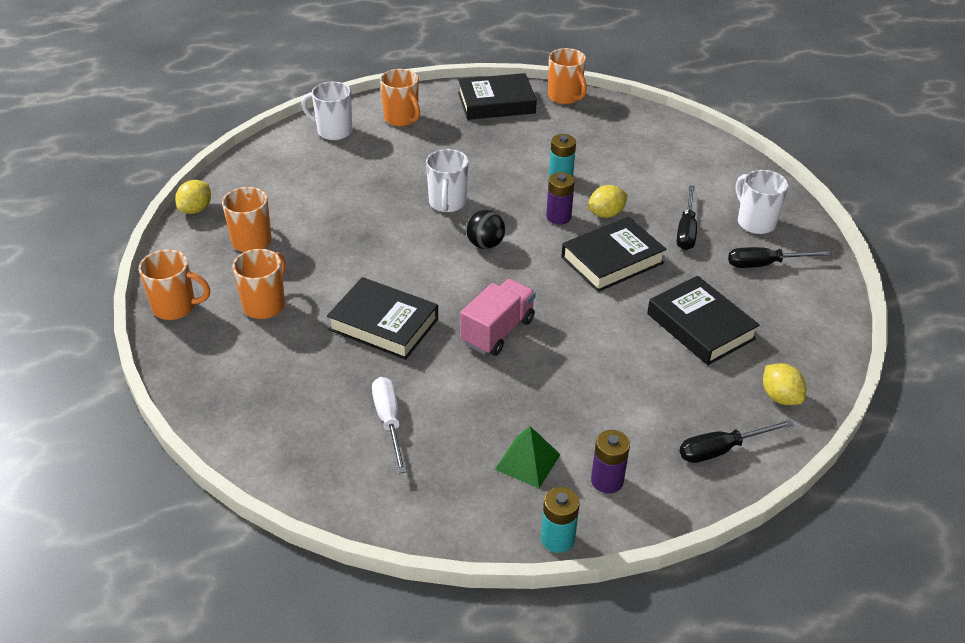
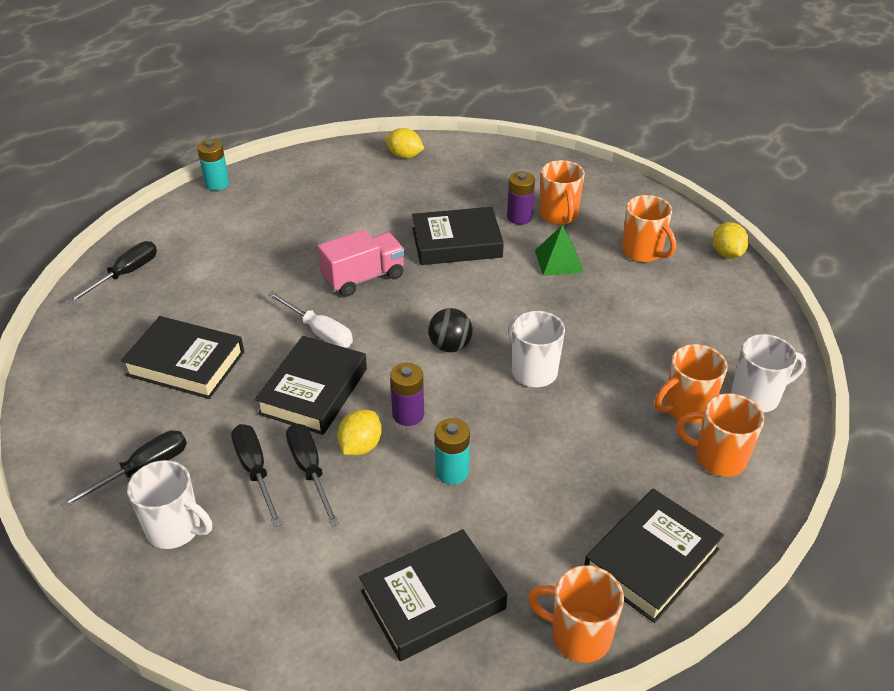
camera: 145 degrees right, 0 degrees up
(175, 307) = (614, 187): orange mug -> orange mug (686, 408)
(389, 421) = (382, 192): white screwdriver -> white screwdriver (319, 332)
(497, 331) = (363, 278): pink truck -> pink truck turned 120 degrees counterclockwise
(527, 462) = (267, 210): green pyramid -> green pyramid (558, 261)
(607, 481) = (203, 223): purple battery -> purple battery (519, 217)
(624, 135) = (433, 600): none -> black book
(649, 216) = (310, 470): none -> black screwdriver
(780, 397) = (86, 333): yellow lemon -> yellow lemon (404, 156)

